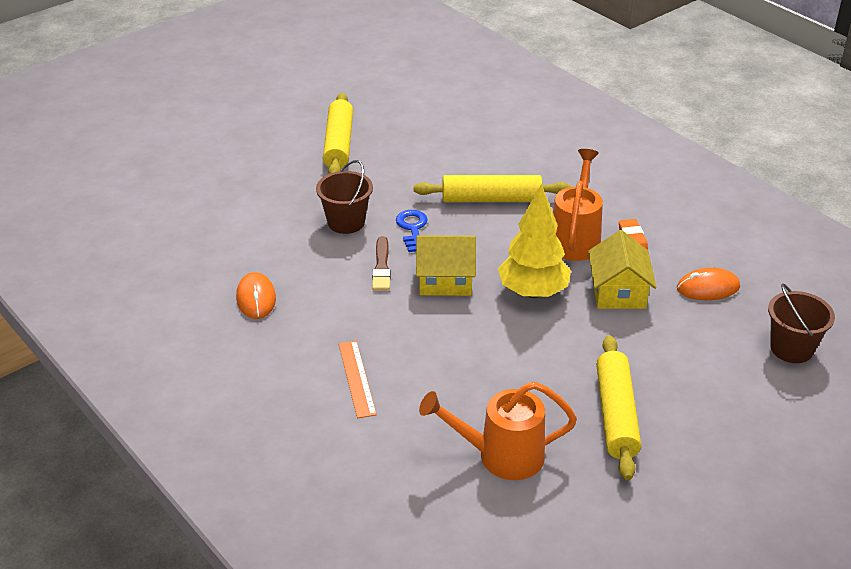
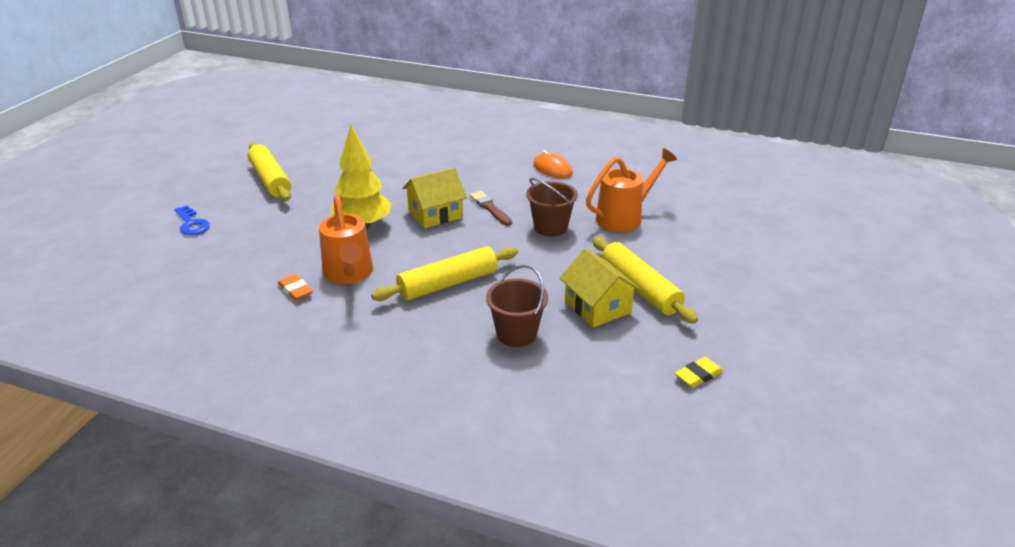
camera: 150 degrees right, 5 degrees down
(357, 378) = (445, 154): orange ruler -> none
(375, 84) = (698, 375): none -> yellow eraser
(412, 229) = (494, 239): blue key -> blue key (192, 224)
(501, 456) = (334, 148): orange watering can -> orange watering can (624, 217)
(618, 292) = (293, 245): yellow house -> yellow house (597, 307)
(708, 288) = (215, 270): orange mouse -> none
(791, 348) = (140, 247): brown bucket -> brown bucket (516, 334)

